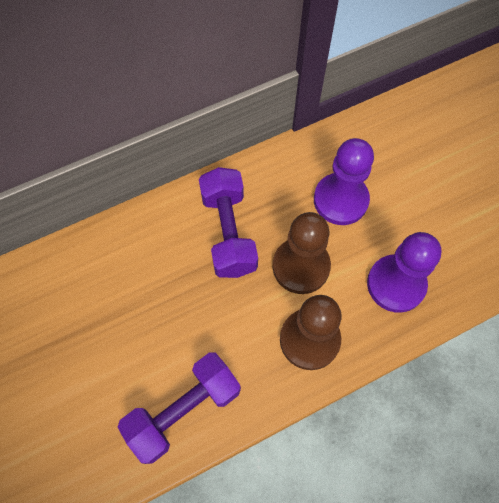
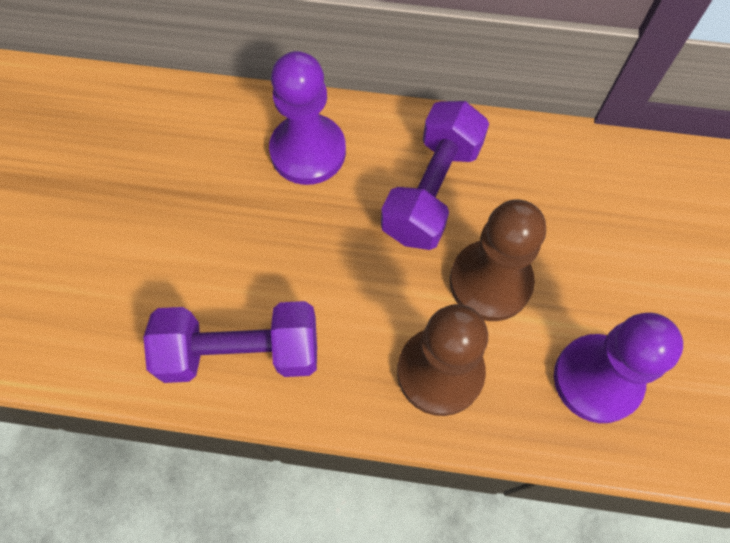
camera: 35 degrees right, 0 degrees up
(340, 200) = (596, 236): purple pawn -> purple pawn (308, 151)

